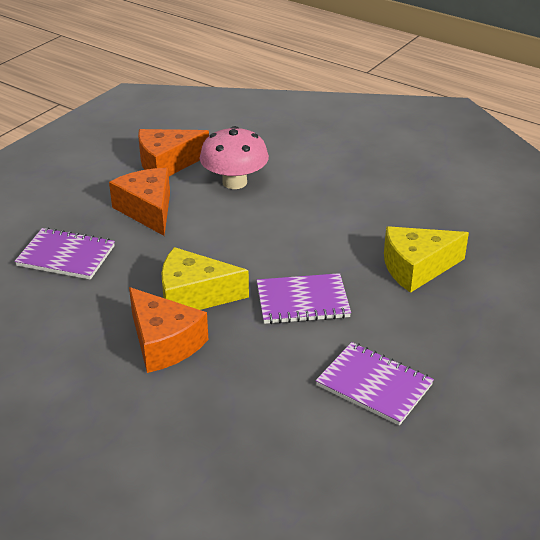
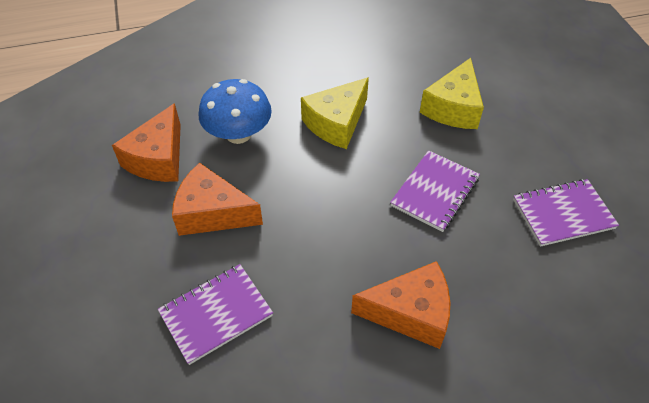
camera: 50 degrees left, 15 degrees up
(194, 295) = (365, 254): yellow cheese -> yellow cheese (336, 123)
(234, 182) = (238, 134): pink mushroom -> blue mushroom

